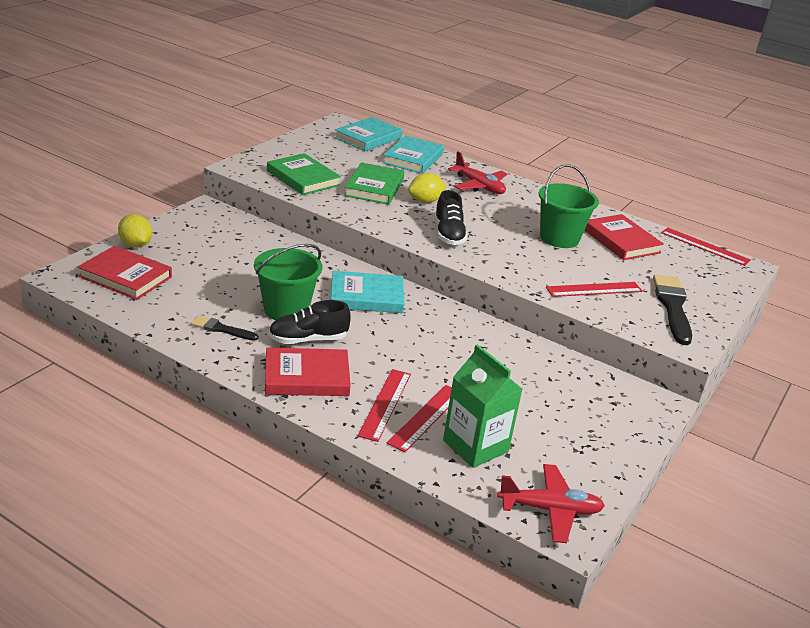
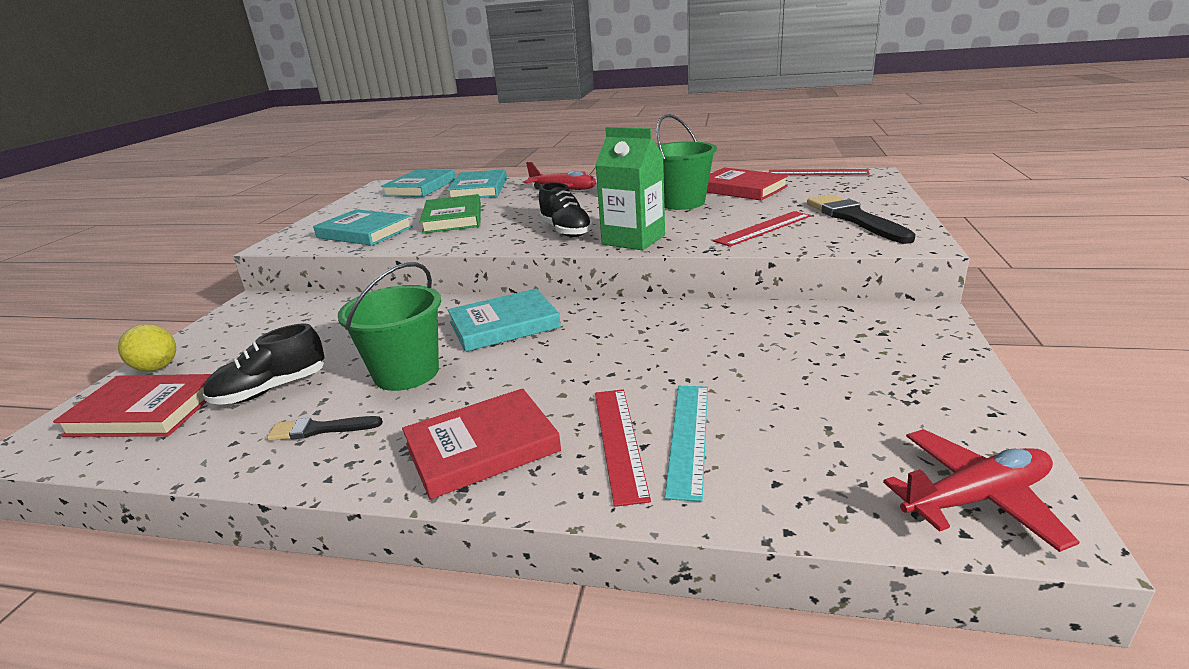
camera: 15 degrees left, 5 degrees down
(303, 178) = (364, 232): green book -> turquoise book
(308, 339) = (457, 398): black shoe -> black shoe (271, 390)
(425, 201) = (517, 214): yellow lemon -> none
(426, 417) = (688, 437): red ruler -> turquoise ruler
(475, 446) = (787, 449): green carton -> green carton (633, 240)

